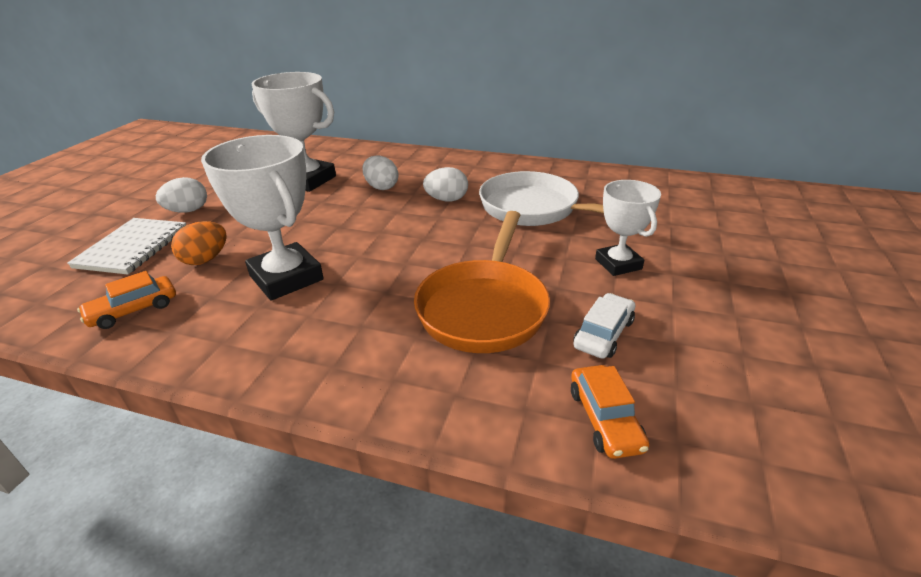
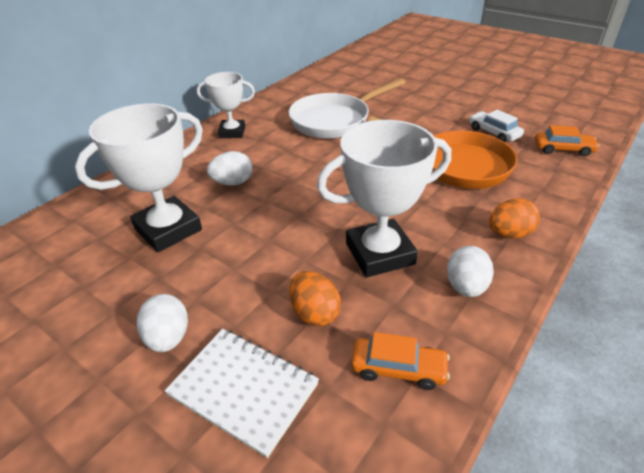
camera: 70 degrees left, 5 degrees up
(133, 310) = (398, 369): orange car -> orange car turned 60 degrees counterclockwise
(335, 365) = (509, 234): none -> orange egg
(446, 200) = (289, 153): white egg -> white egg (466, 287)
(618, 264) = (424, 111): white trophy -> white trophy (232, 132)

